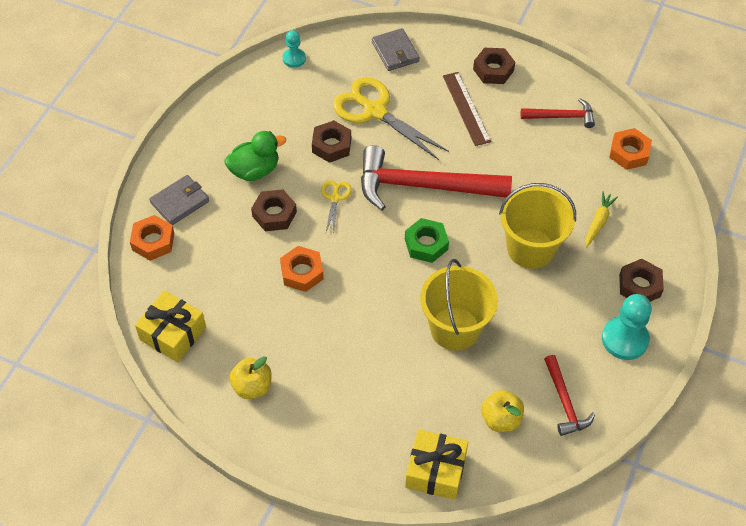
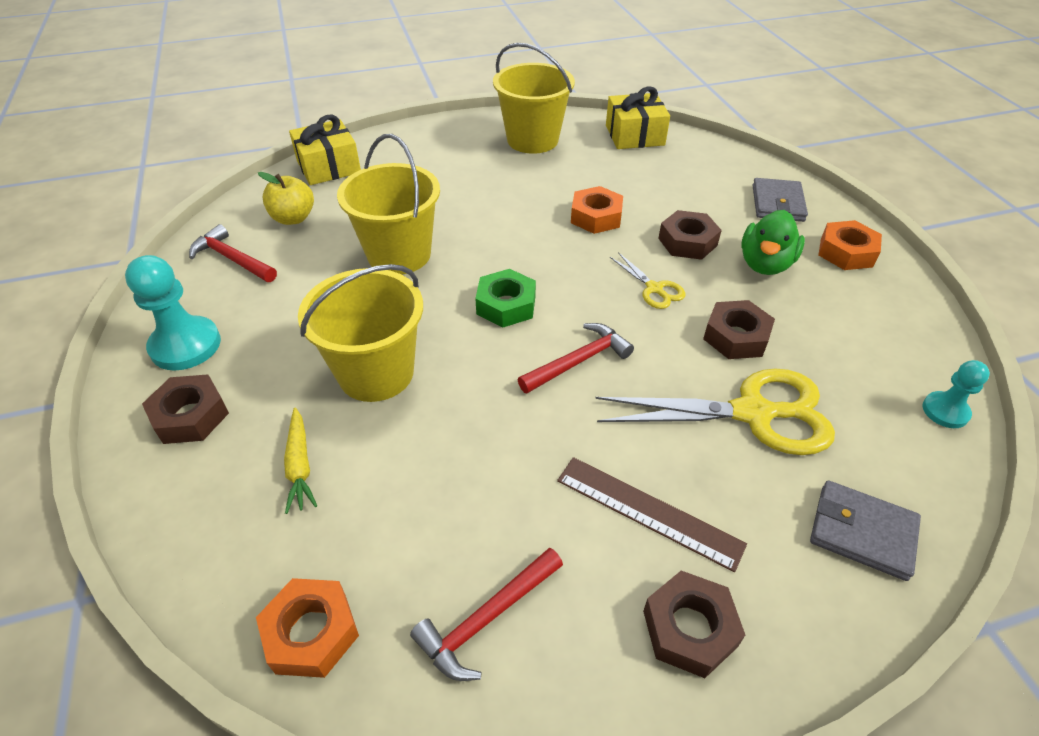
camera: 140 degrees right, 10 degrees down
(153, 241) = (746, 170): orange nut -> orange nut (846, 252)
(252, 386) = (532, 140): yellow apple -> yellow bucket
(423, 186) = (579, 361): red hammer -> red hammer, size x0.50

